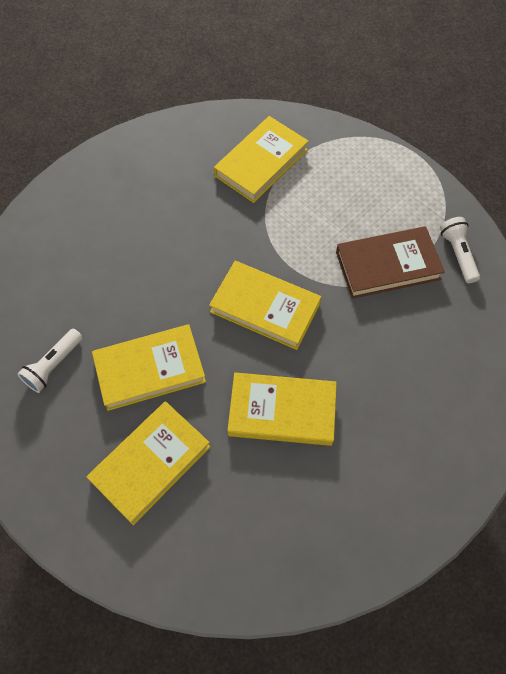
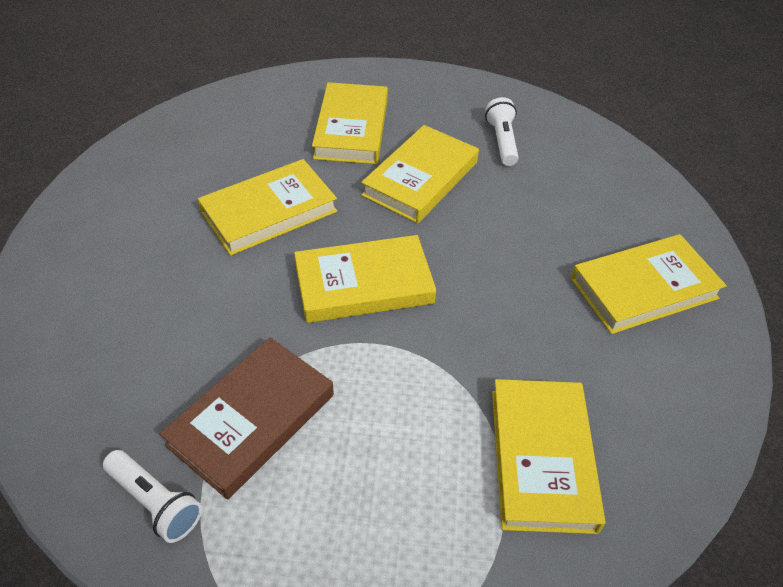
camera: 140 degrees right, 15 degrees down
(110, 201) = (643, 288): none -> yellow book

